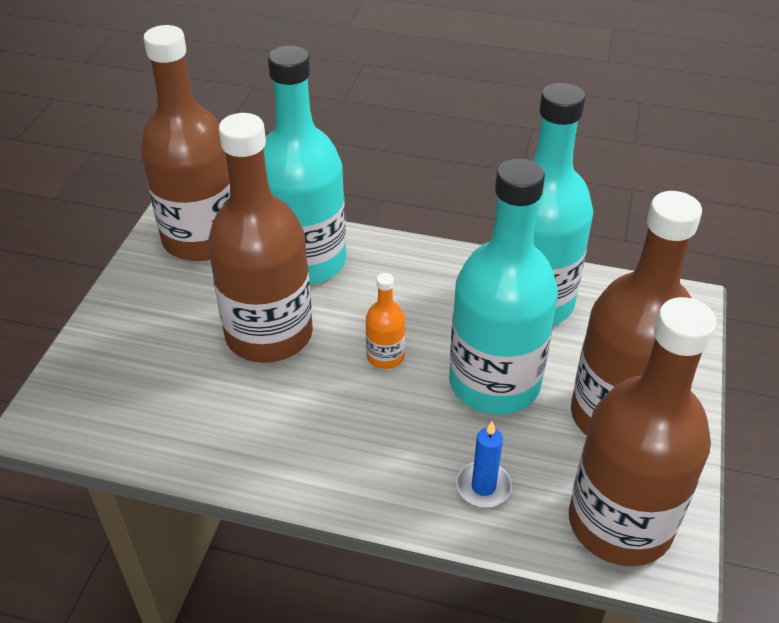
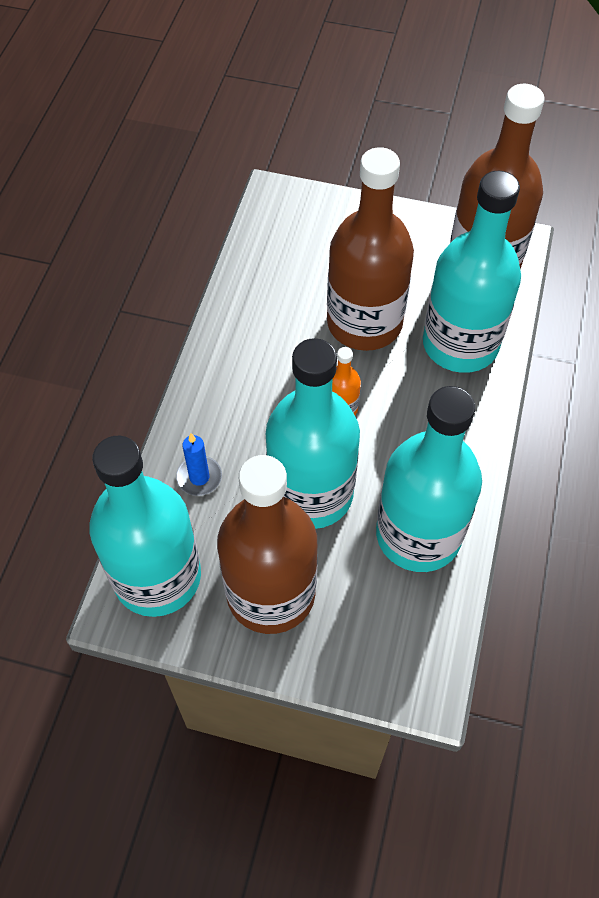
camera: 90 degrees right, 15 degrees up
(620, 523) = (157, 577): brown bottle -> turquoise bottle

